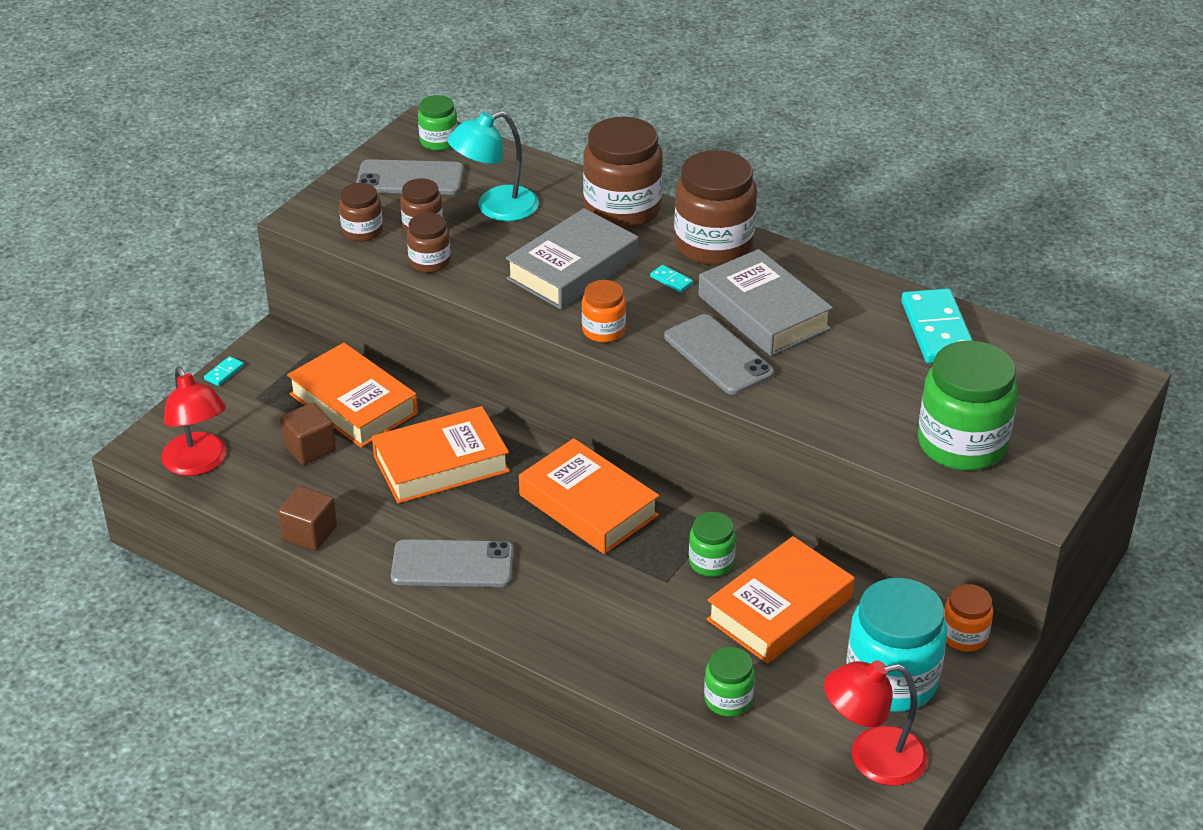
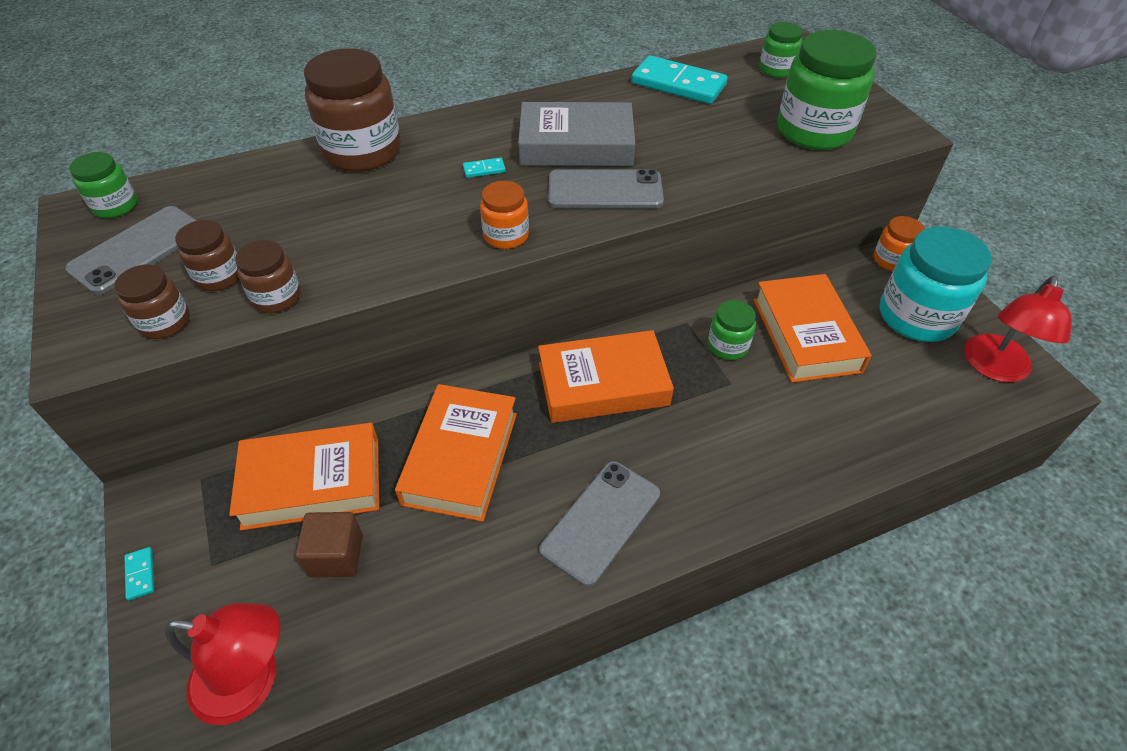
camera: 55 degrees left, 10 degrees up
(309, 533) = (458, 625): brown cube -> none
(495, 208) = (260, 218): turquoise lamp -> none
(572, 268) = (402, 213): grey book -> none
(713, 245) = (466, 129): brown jar -> none
(728, 699) = (890, 417): green jar -> green jar (776, 69)

